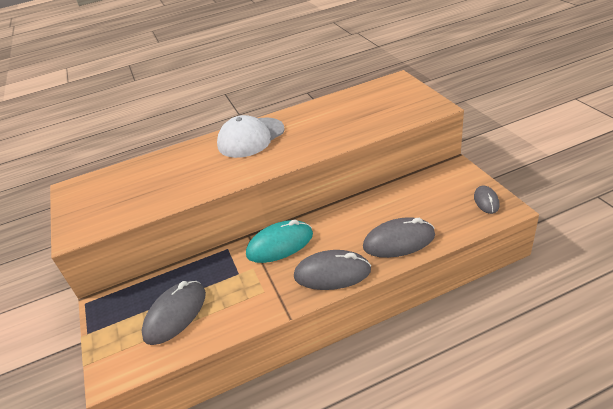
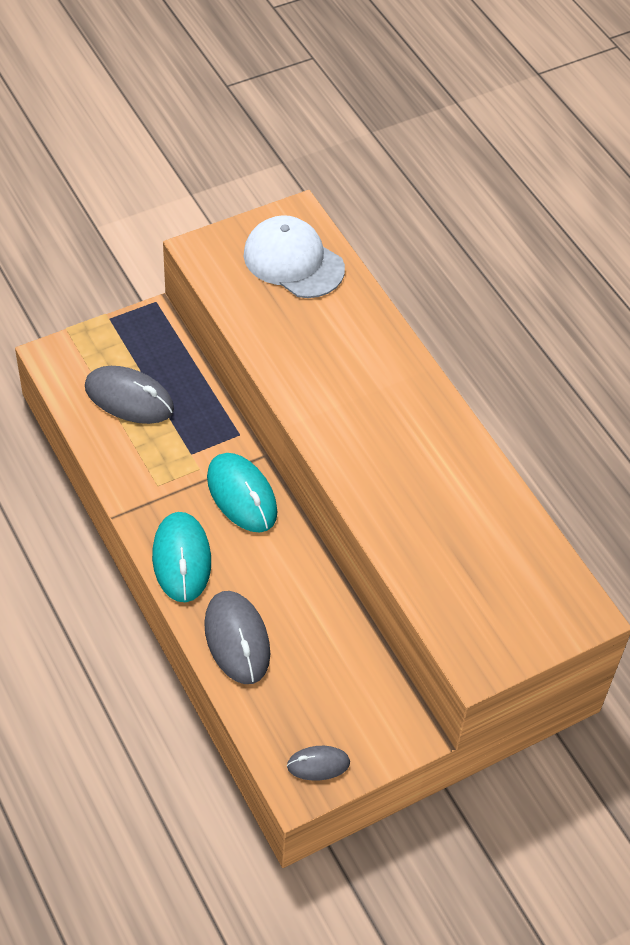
camera: 75 degrees right, 15 degrees up
(251, 138) = (404, 406): white cap -> white cap (293, 261)
(332, 273) = (181, 559): grey mouse -> turquoise mouse

